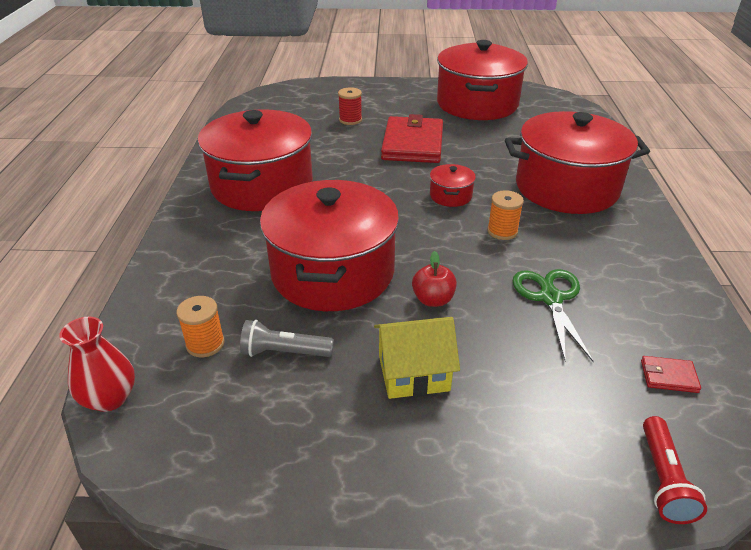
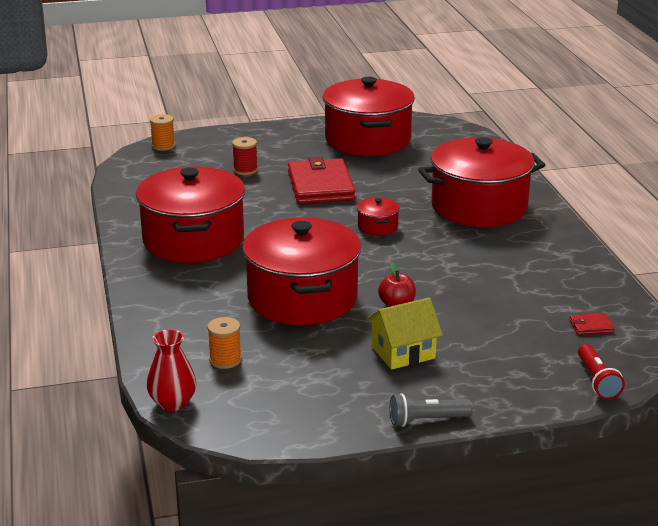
camera: 15 degrees left, 10 degrees down
(284, 352) = (294, 355): grey flashlight -> grey flashlight (427, 420)
(502, 231) = (434, 249): orange spool -> orange spool (163, 146)
(550, 298) = (491, 290): green scissors -> none

